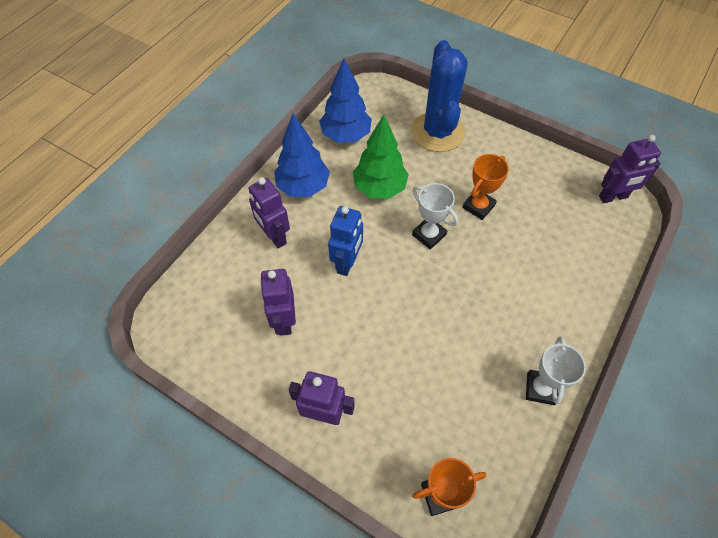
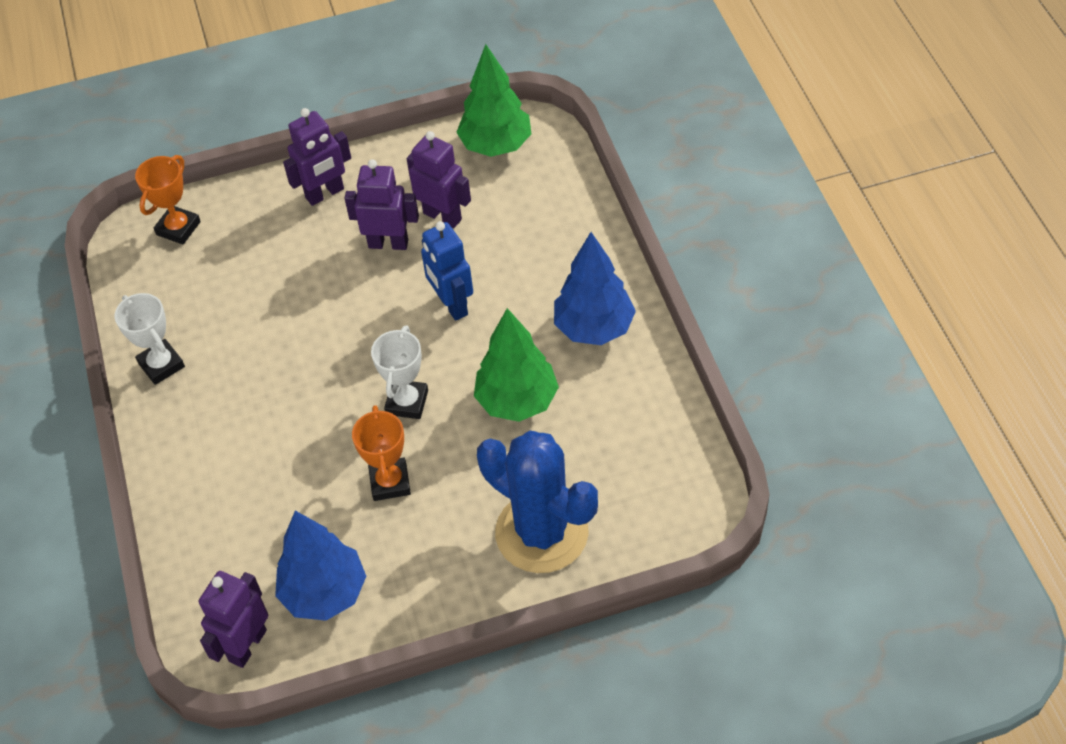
camera: 135 degrees right, 5 degrees down
(196, 336) = (496, 145): none -> green tree
(274, 236) = (550, 263): purple robot -> purple robot (388, 243)
(346, 135) = (635, 423): blue tree -> blue tree (325, 593)
(429, 235) = (407, 402): white trophy -> white trophy turned 75 degrees counterclockwise

